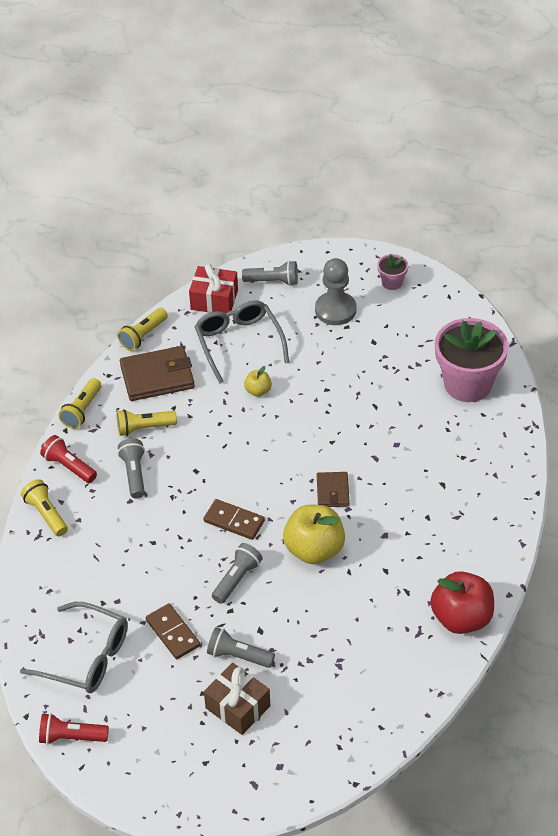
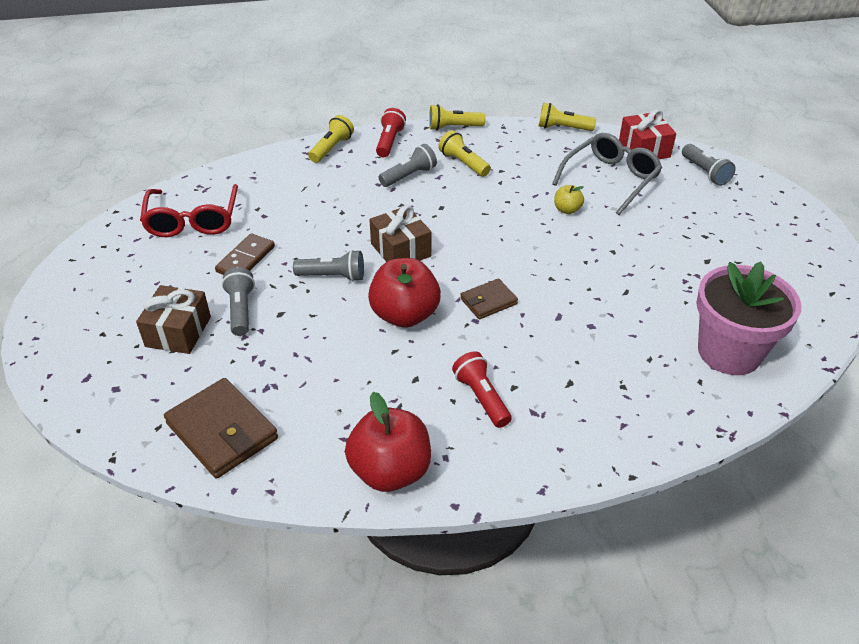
camera: 60 degrees right, 5 degrees down
(71, 737) = (102, 242): red flashlight -> red flashlight (481, 398)
(87, 657) = (192, 220): grey glasses -> red glasses
(157, 377) = (526, 150): brown wallet -> brown wallet (222, 431)
(234, 521) = (401, 250): brown domino -> brown gift
(314, 550) = (405, 315): yellow apple -> red apple
(335, 310) = (717, 221): grey pawn -> none
(392, 282) = (797, 245): pink flower pot -> none

